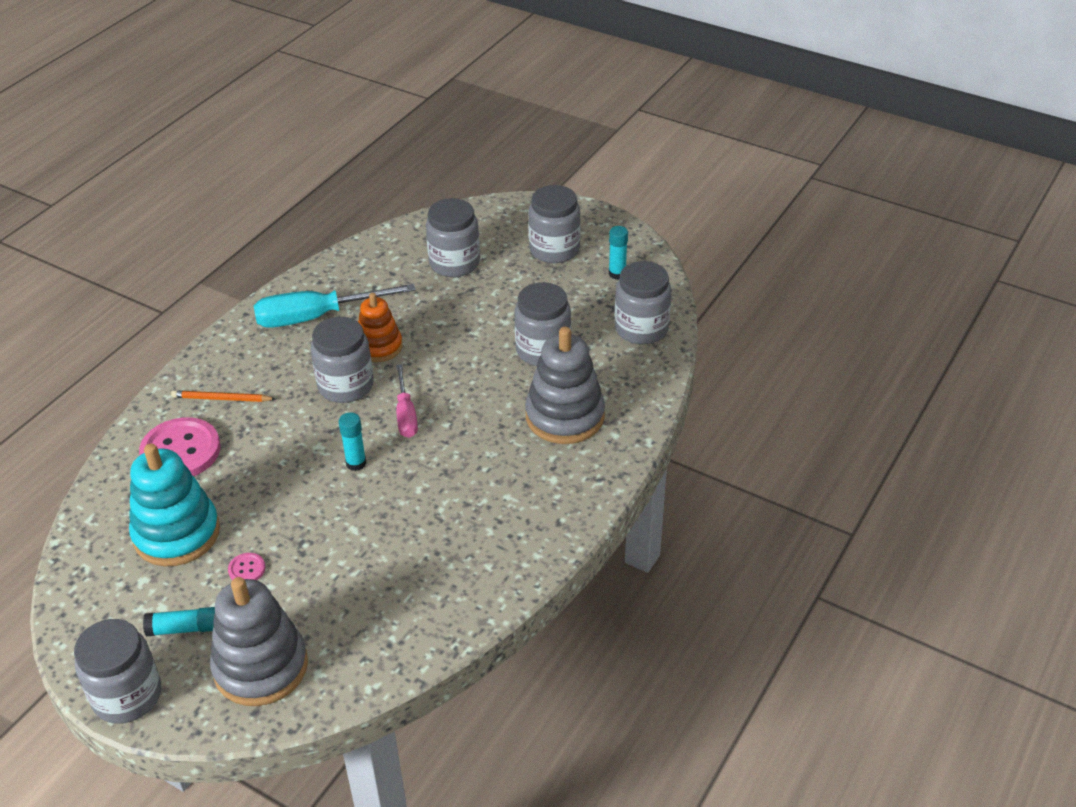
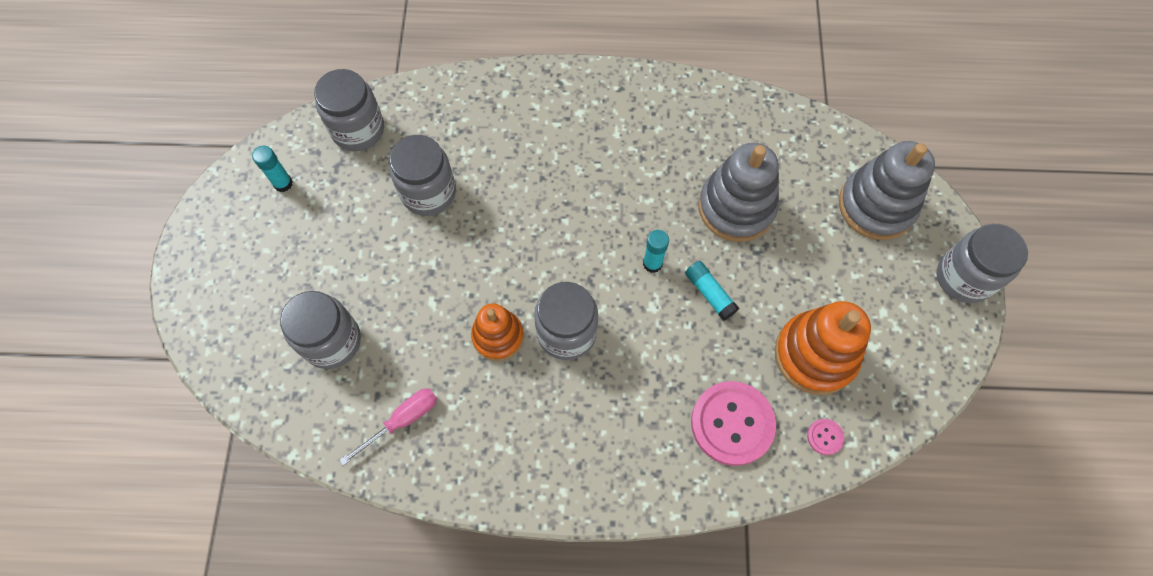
camera: 120 degrees left, 25 degrees up
(177, 534) = (815, 355): turquoise stacking toy -> orange stacking toy
(184, 628) = (888, 280): turquoise glue stick -> turquoise glue stick (709, 293)
(222, 399) = (649, 436): orange pencil -> none
(247, 569) = (808, 274): pink button -> pink button (825, 437)
(317, 317) = (485, 426): turquoise screwdriver -> none
(406, 414) = (573, 259): pink screwdriver -> pink screwdriver (402, 420)
(554, 250) = (266, 257): grey jar -> none
(565, 416) = (504, 136): grey stacking toy -> grey stacking toy (736, 207)

